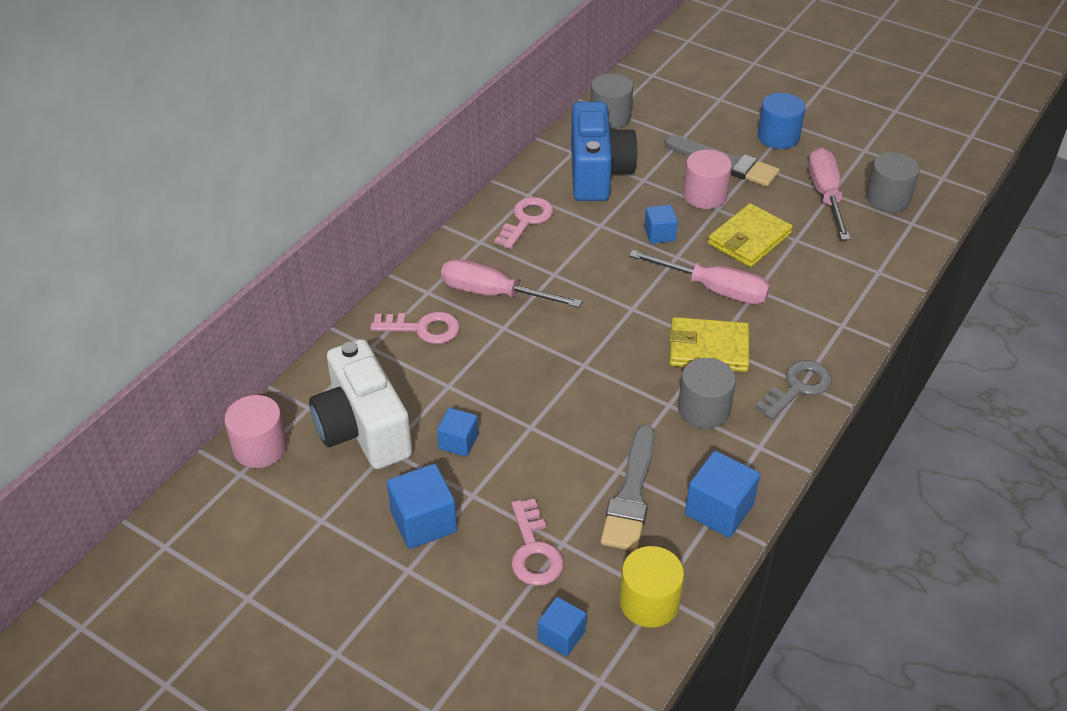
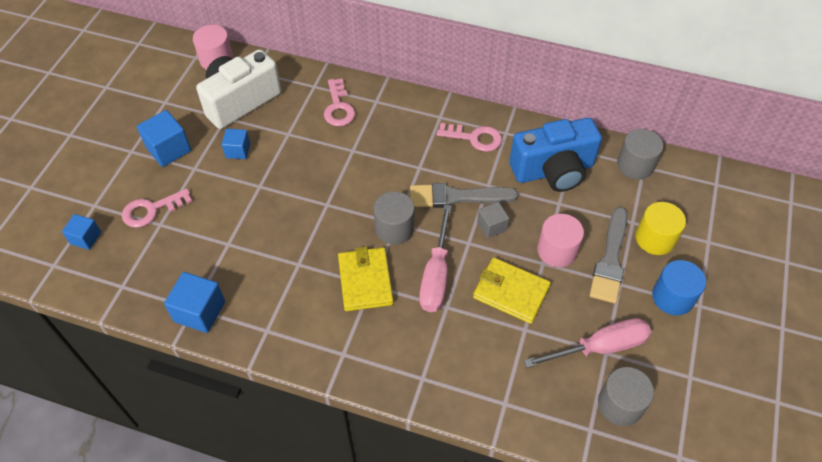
camera: 75 degrees right, 10 degrees up
(493, 294) = (385, 137): pink screwdriver -> none
(631, 495) = (206, 255): grey brush -> grey brush (456, 197)
(649, 602) = (115, 281): yellow cylinder -> yellow cylinder (655, 238)
(659, 234) = (491, 226): blue cube -> grey cube
(704, 409) = (298, 287): grey cylinder -> grey cylinder (394, 228)
(798, 387) = (336, 350): grey key -> none

